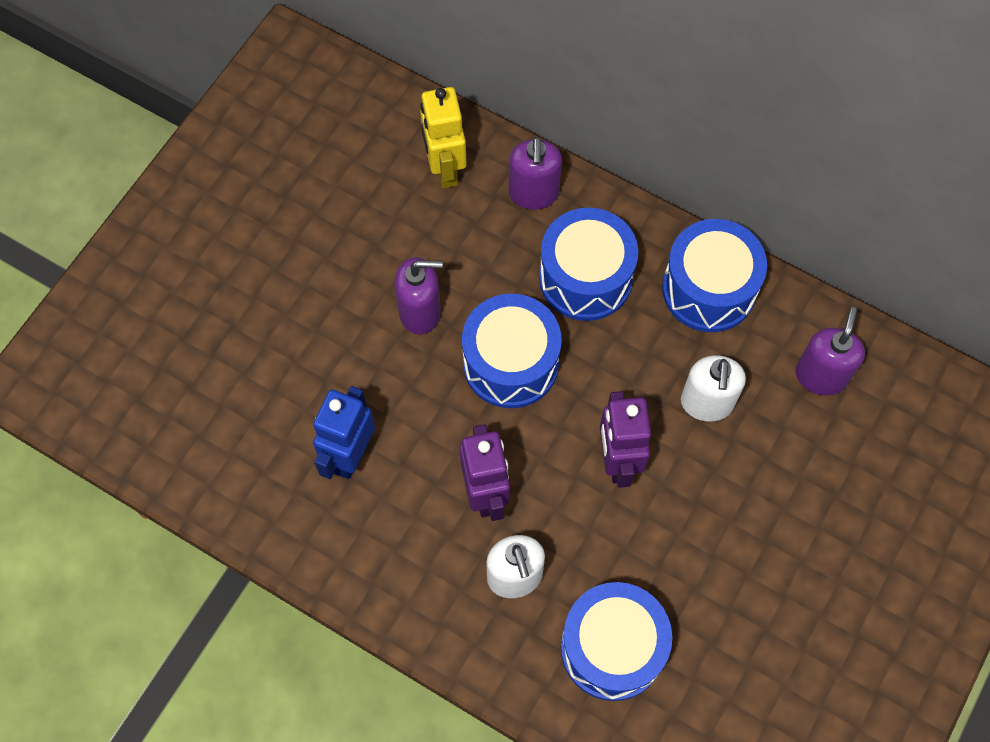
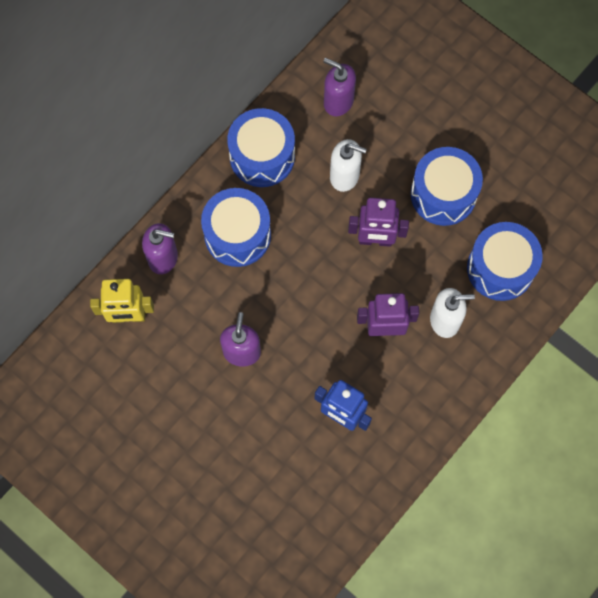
camera: 80 degrees left, 5 degrees up
(510, 363) = (293, 296): blue drum -> blue drum (443, 194)

